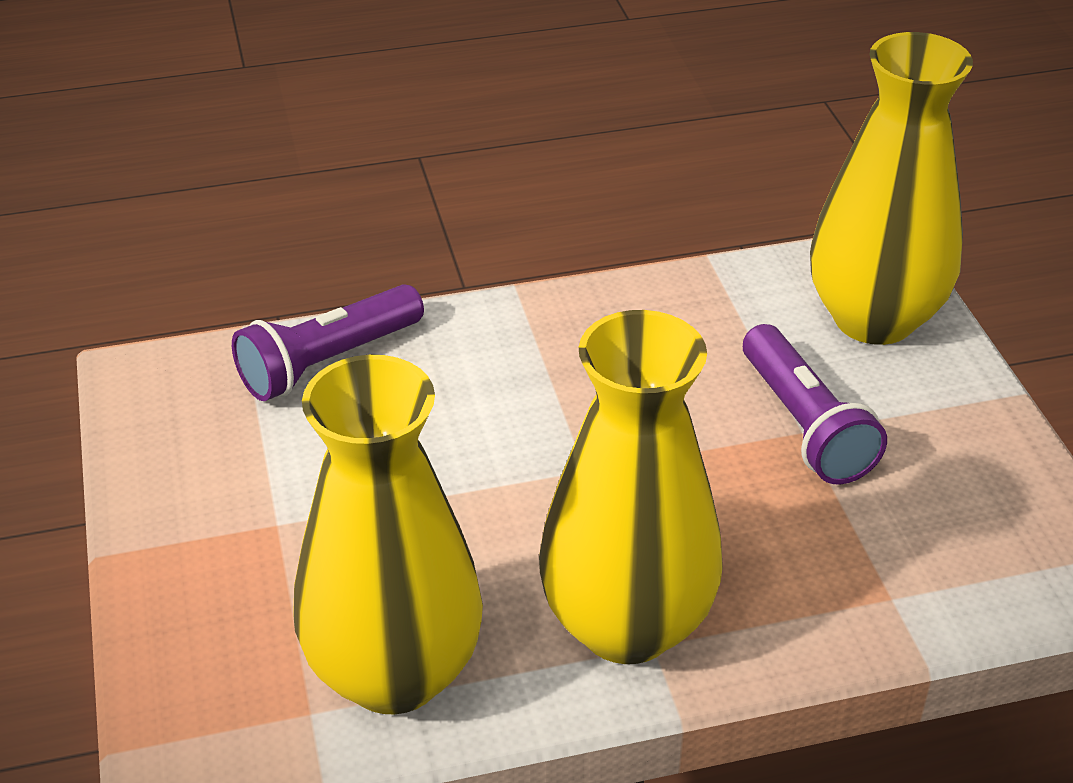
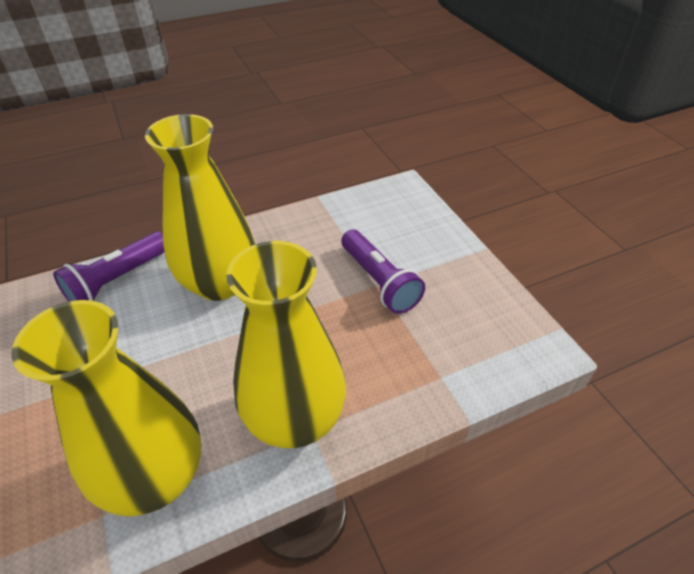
camera: 10 degrees left, 5 degrees up
(873, 319) = (405, 219): yellow vase -> yellow vase (219, 283)

